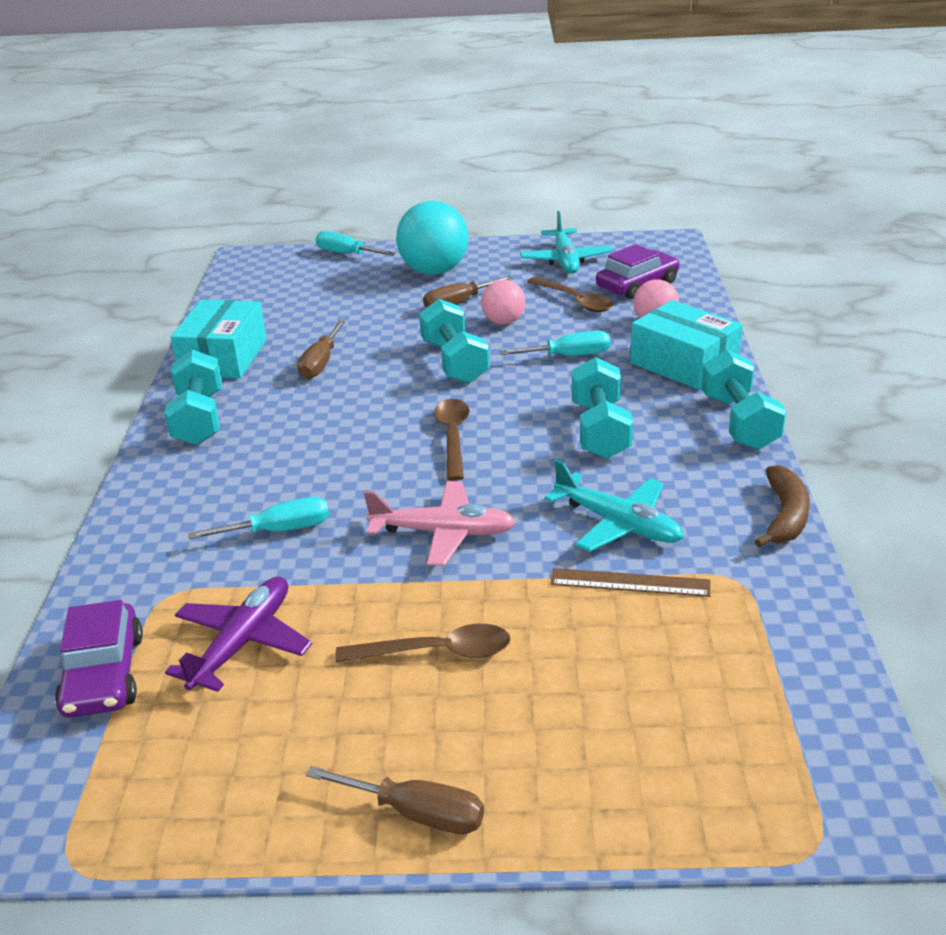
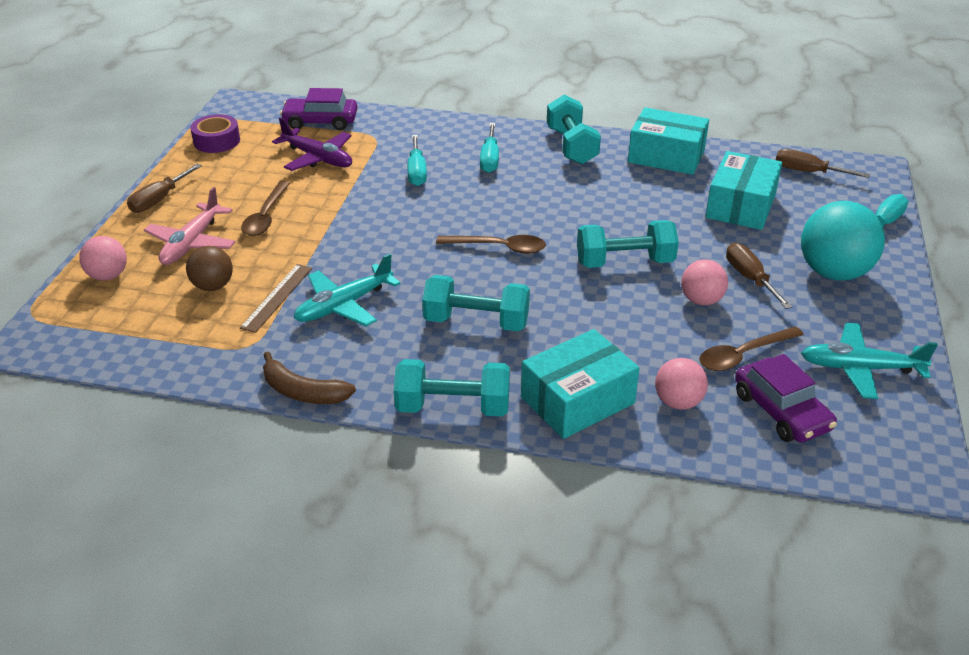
camera: 100 degrees right, 5 degrees up
(178, 805) = (217, 141): none -> purple tape
(199, 419) = (571, 146): turquoise dumbbell -> turquoise dumbbell turned 75 degrees clockwise
(320, 363) = (643, 197): brown screwdriver -> brown screwdriver (807, 172)
(328, 313) = (741, 206): none -> turquoise box
(443, 533) = (378, 230): pink plane -> pink plane (192, 243)
(569, 356) = (617, 329): turquoise screwdriver -> turquoise screwdriver (489, 159)
(636, 652) = (213, 286): none -> brown ball
(669, 788) = (108, 276): none -> pink ball

